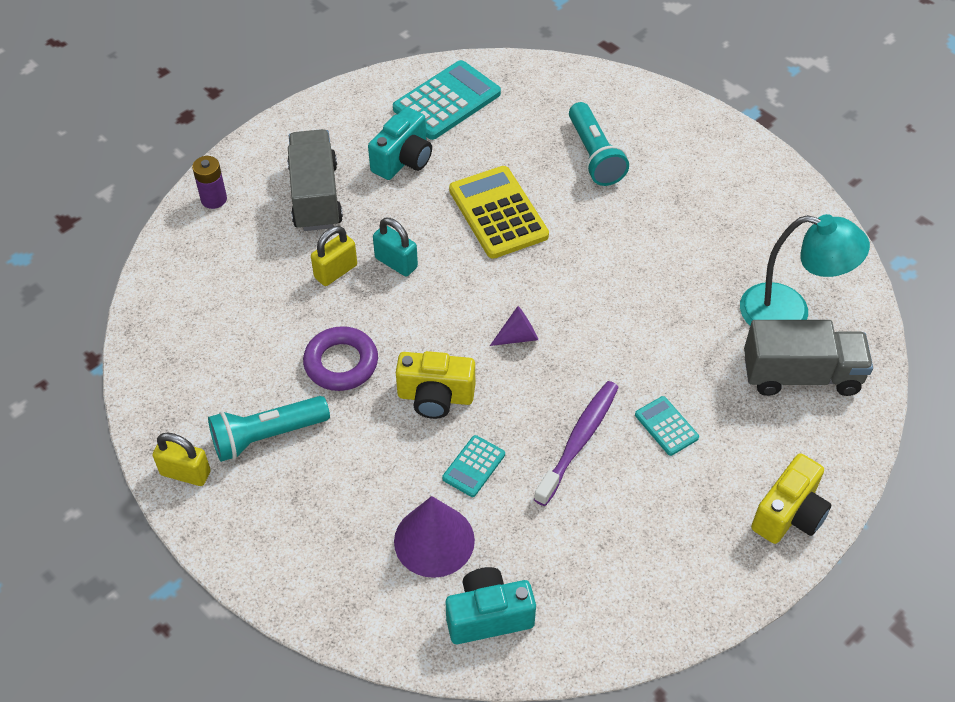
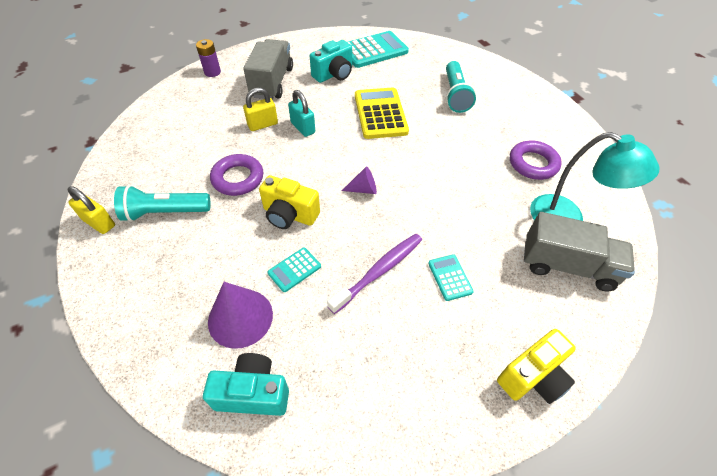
camera: 15 degrees right, 0 degrees up
(729, 243) = (533, 164): none -> purple ring

